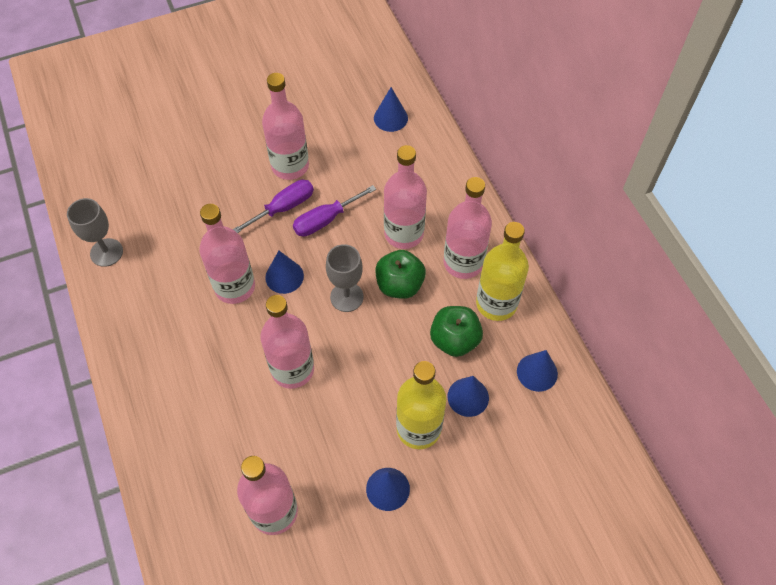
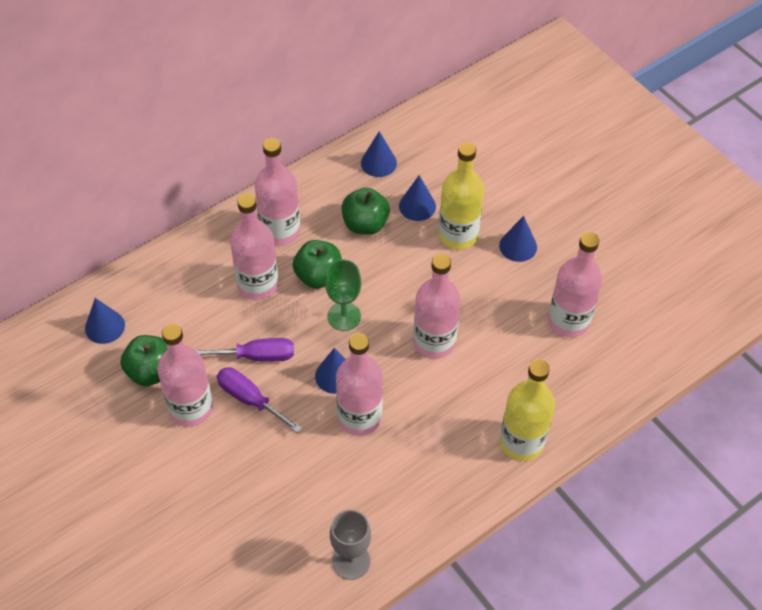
camera: 105 degrees left, 5 degrees down
(325, 220) = (257, 356): purple screwdriver -> purple screwdriver turned 45 degrees counterclockwise
(335, 144) = (151, 371): none -> green apple
(346, 297) = (344, 316): grey goblet -> green goblet
(496, 303) = (318, 200): yellow bottle -> yellow bottle (521, 442)

